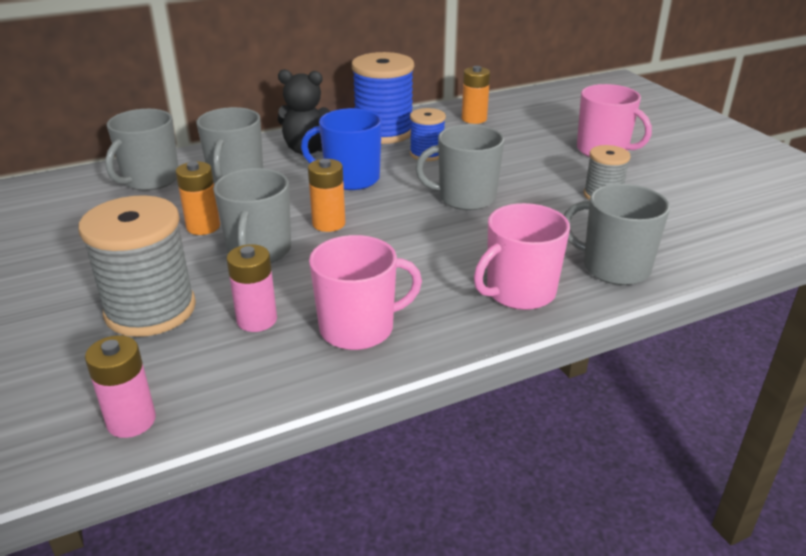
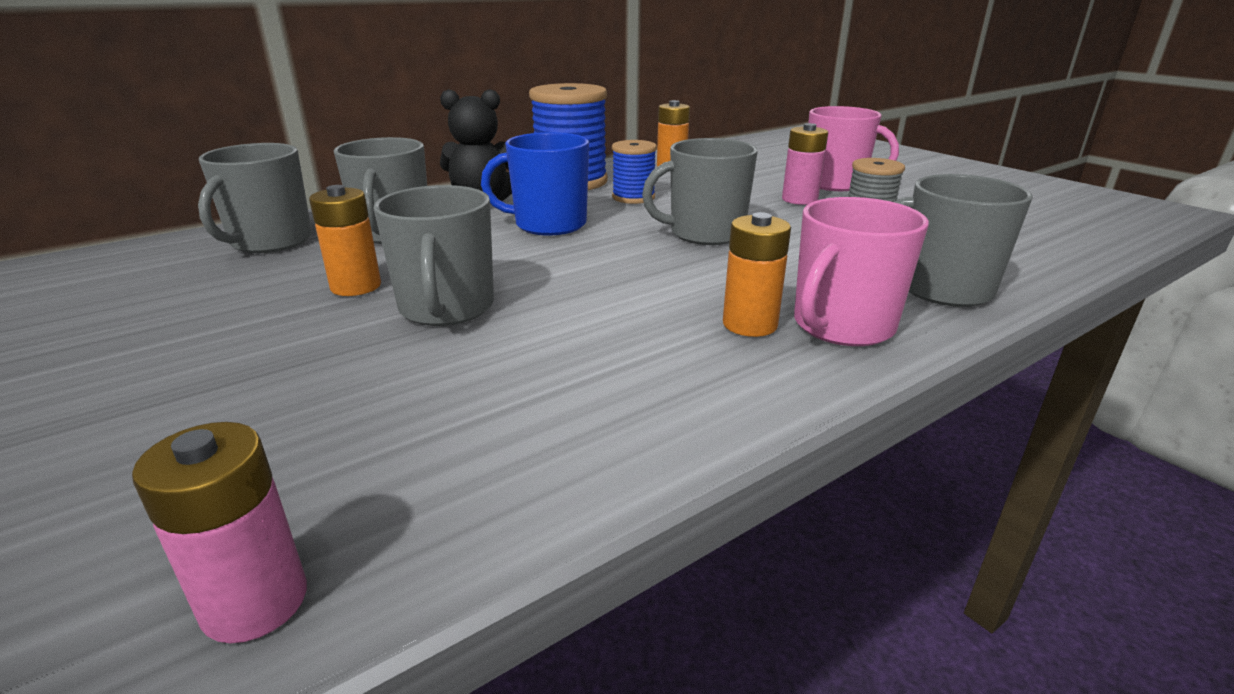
camera: 10 degrees left, 5 degrees down
(150, 310) = (282, 400): grey spool -> none
(257, 320) = (468, 397): pink battery -> pink battery (799, 199)
(328, 223) = (537, 270): orange battery -> orange battery (750, 324)
(359, 328) = (637, 393): pink mug -> none

